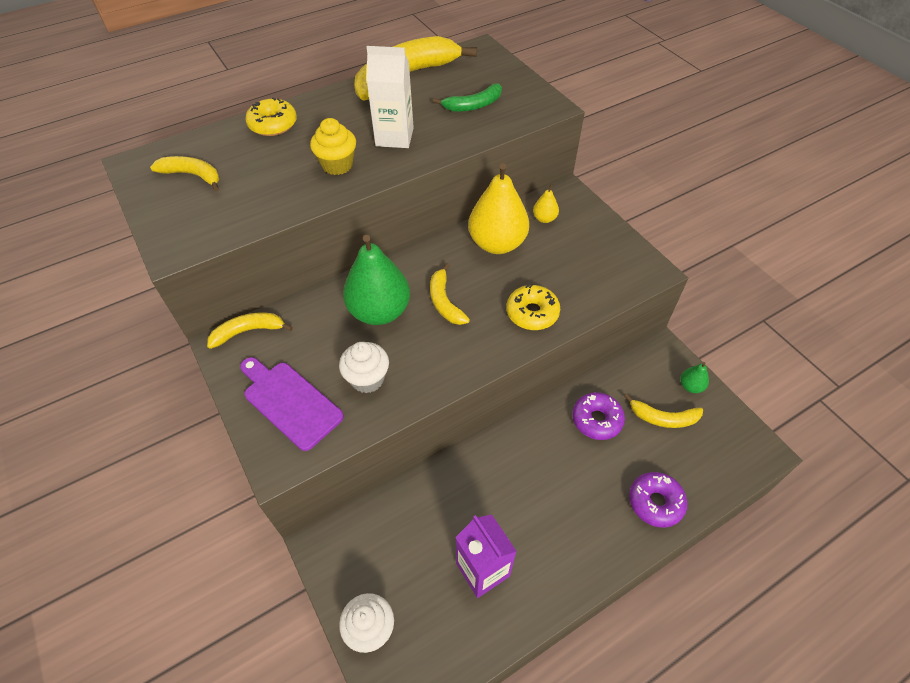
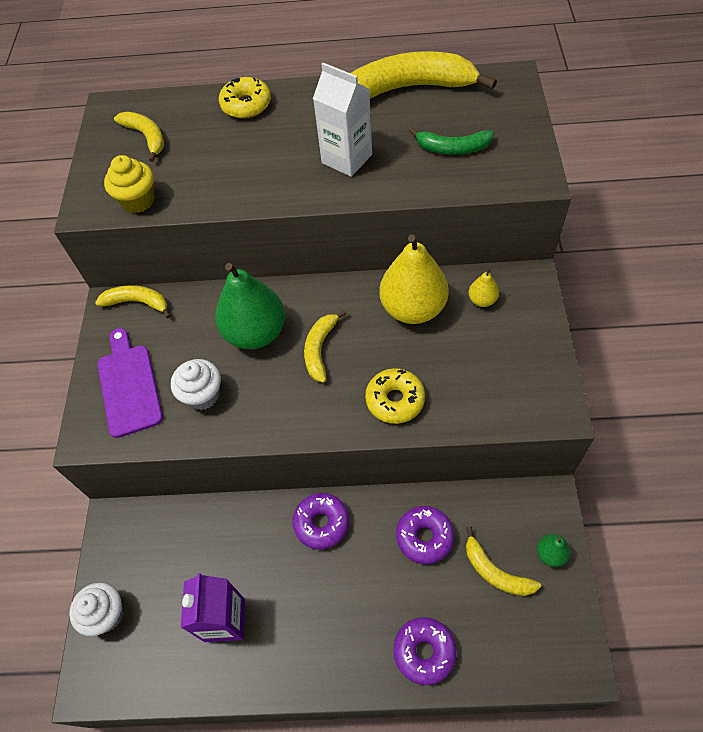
camera: 35 degrees right, 5 degrees up
(337, 165) = (273, 172): yellow cupcake -> yellow cupcake (138, 201)
(511, 450) = (321, 523): none -> purple donut

